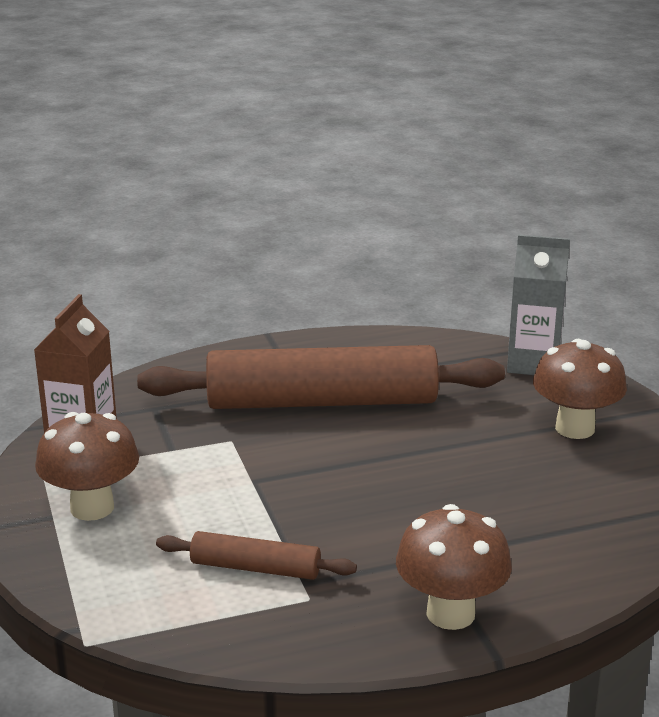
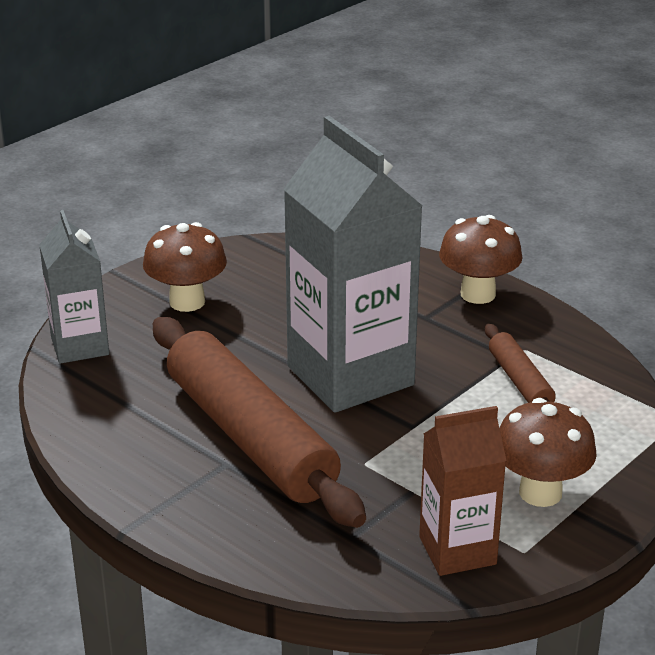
camera: 120 degrees left, 5 degrees up
(363, 474) = (350, 376): none -> grey carton

